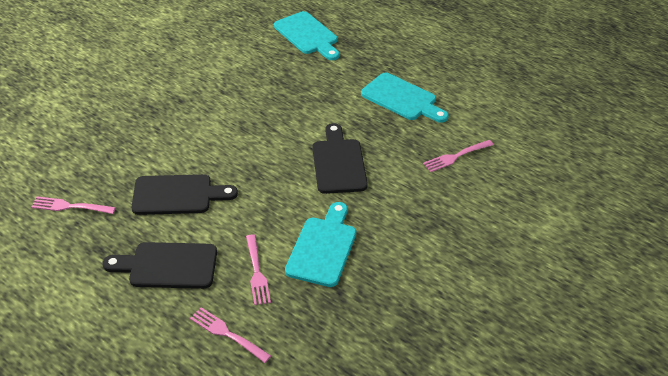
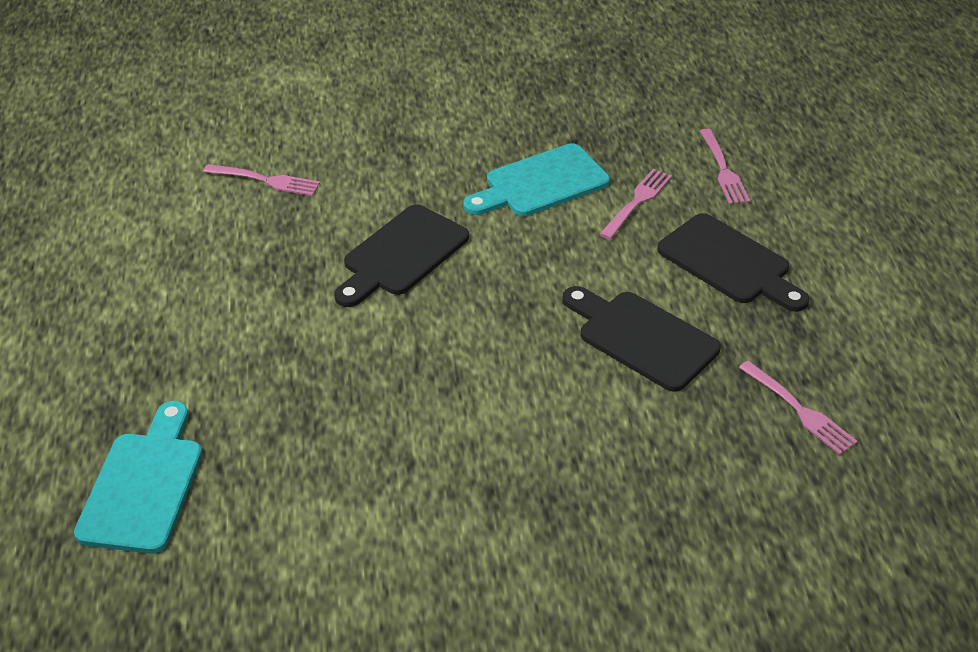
camera: 135 degrees left, 0 degrees up
(402, 99) = (200, 283): turquoise cutting board -> none

